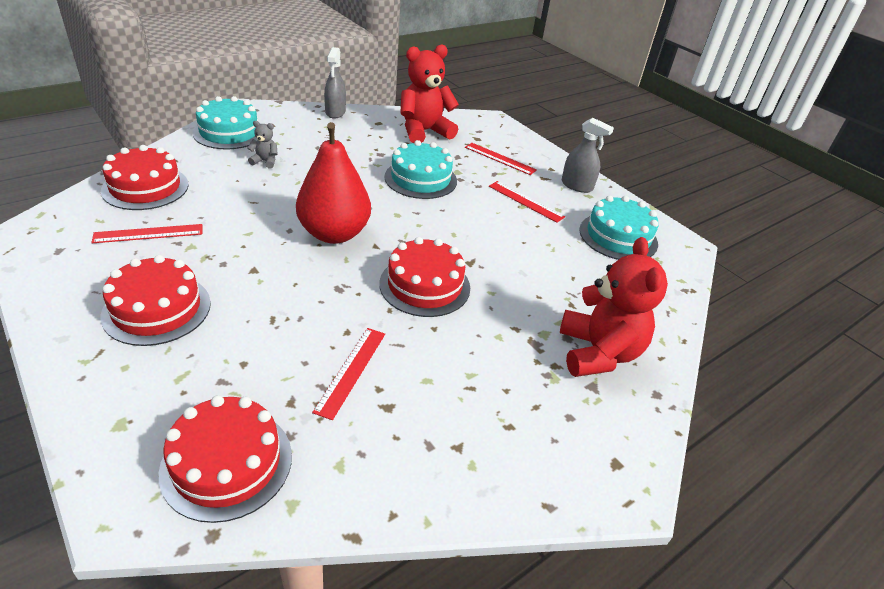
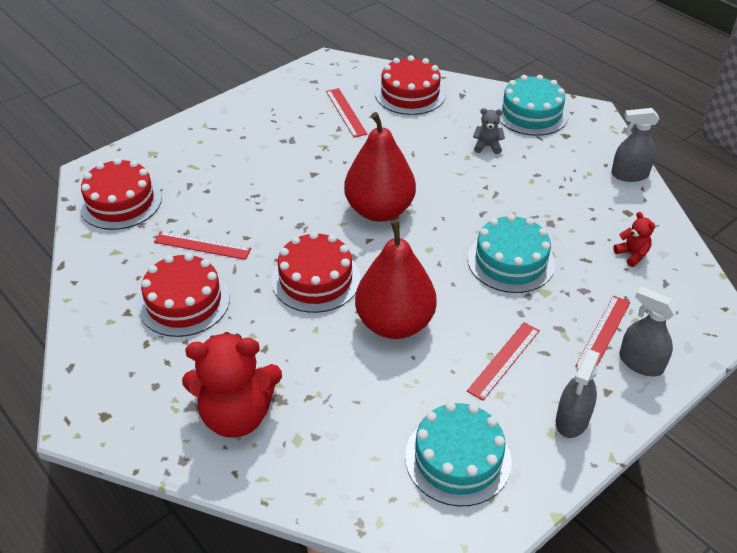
camera: 90 degrees right, 5 degrees up
(157, 309) = (258, 139): red cake -> red cake (184, 302)
(265, 161) = (487, 146): grey teddy bear -> grey teddy bear turned 90 degrees counterclockwise
(424, 131) = (632, 255): red teddy bear -> red teddy bear, size x0.44
(486, 246) = (395, 323): none -> red pear
(526, 152) = (640, 363): none -> grey spray bottle

